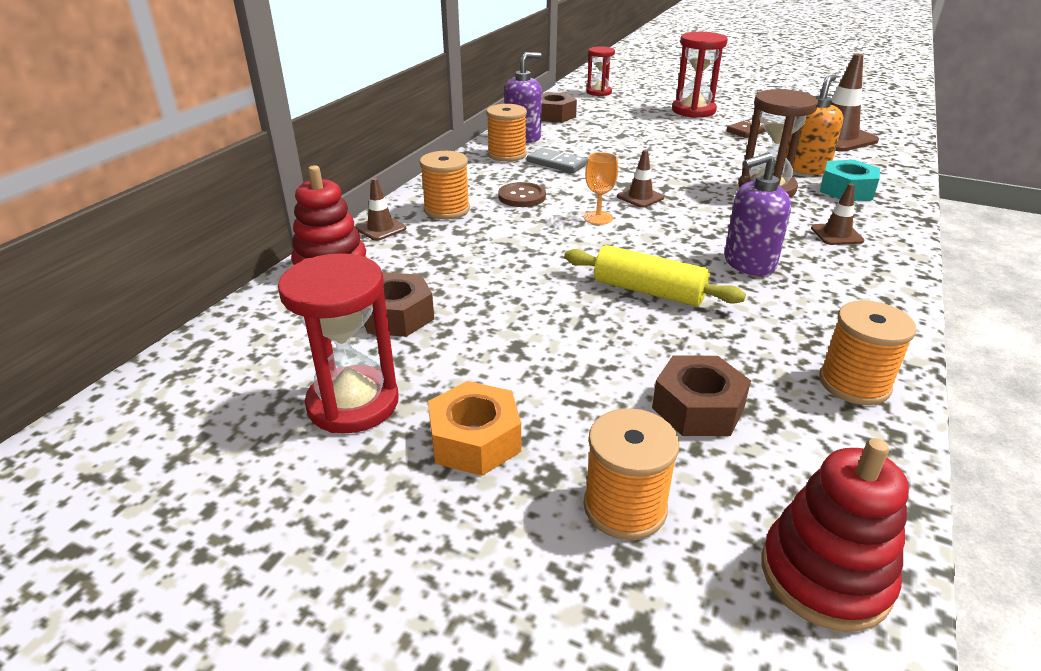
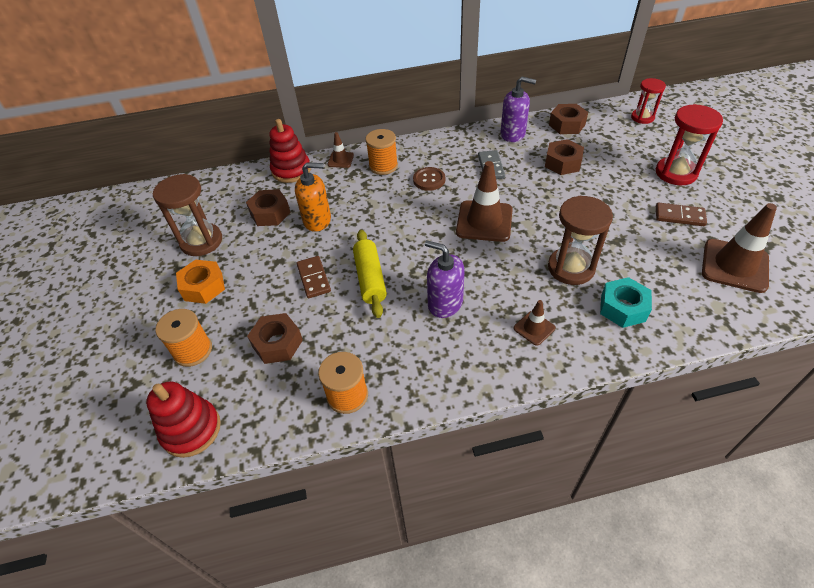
camera: 55 degrees right, 15 degrees up
(353, 403) = (201, 241): red hourglass -> brown hourglass
(507, 154) = (478, 143): orange spool -> none
(594, 330) = (313, 278): none -> brown domino
(598, 218) = (436, 219): orange goblet -> none
(607, 137) = (562, 163): none -> brown nut
(640, 197) = (484, 221): brown traffic cone -> brown traffic cone, size x1.97
(805, 168) = (638, 272): orange soap dispenser -> orange soap dispenser (317, 220)

